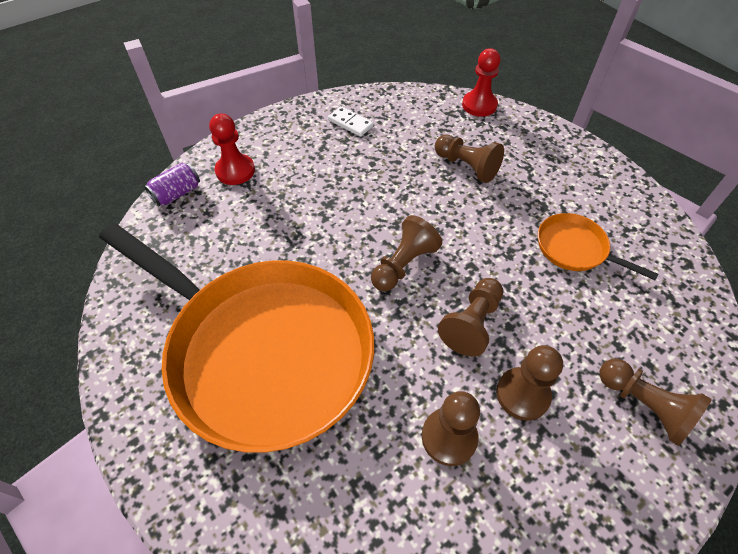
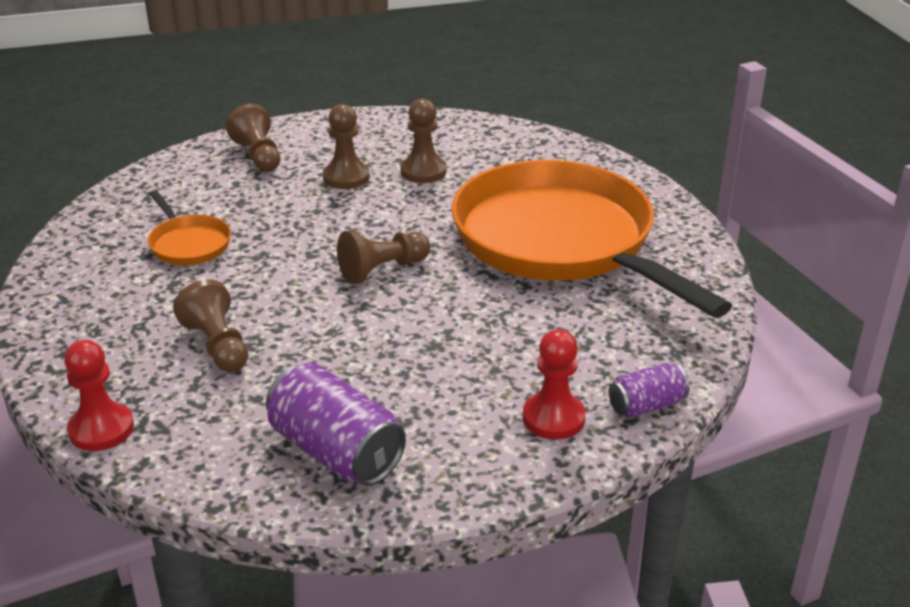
camera: 160 degrees left, 20 degrees down
(350, 123) = (336, 451): white domino -> purple can
(472, 323) = (350, 218): brown pawn -> none

